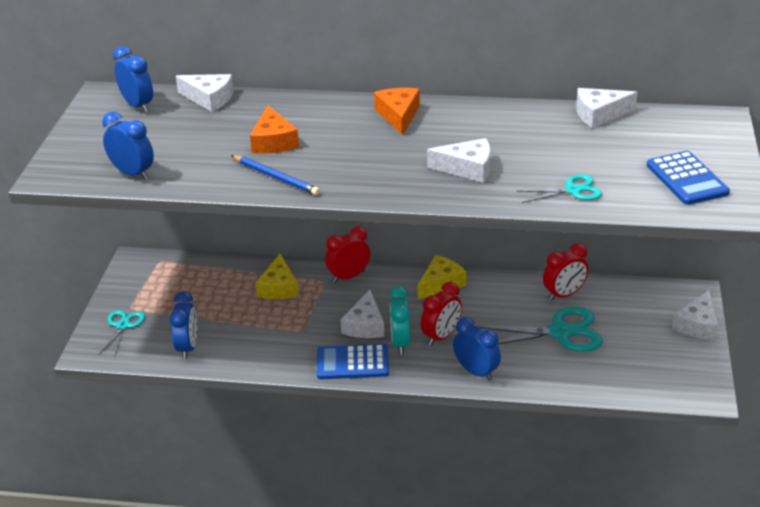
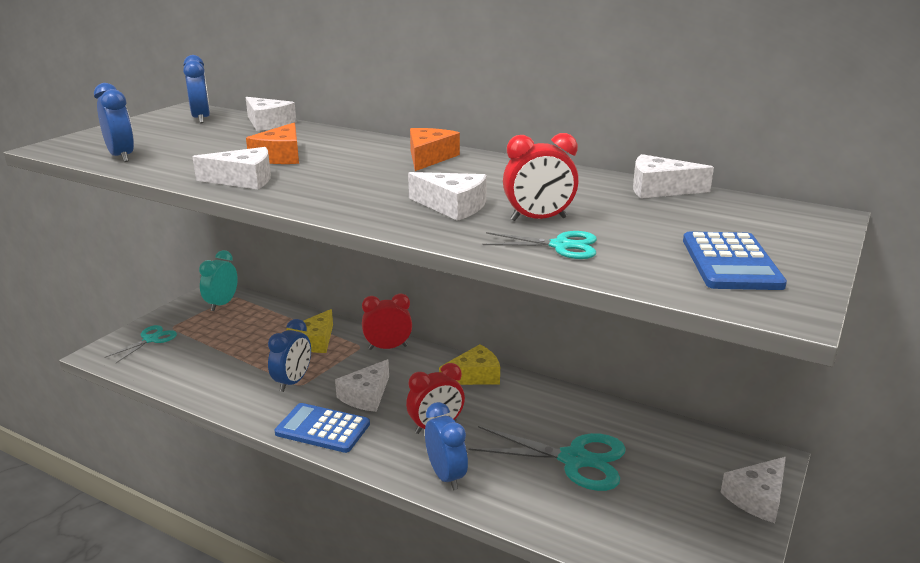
camera: 20 degrees right, 10 degrees down
(187, 347) = (185, 372): blue clock -> blue clock (293, 382)
(276, 177) = (243, 180): blue pencil -> white cheese
(400, 343) = (387, 422): turquoise clock -> turquoise clock (222, 304)
(564, 294) = (604, 420): red clock -> red clock (538, 219)

